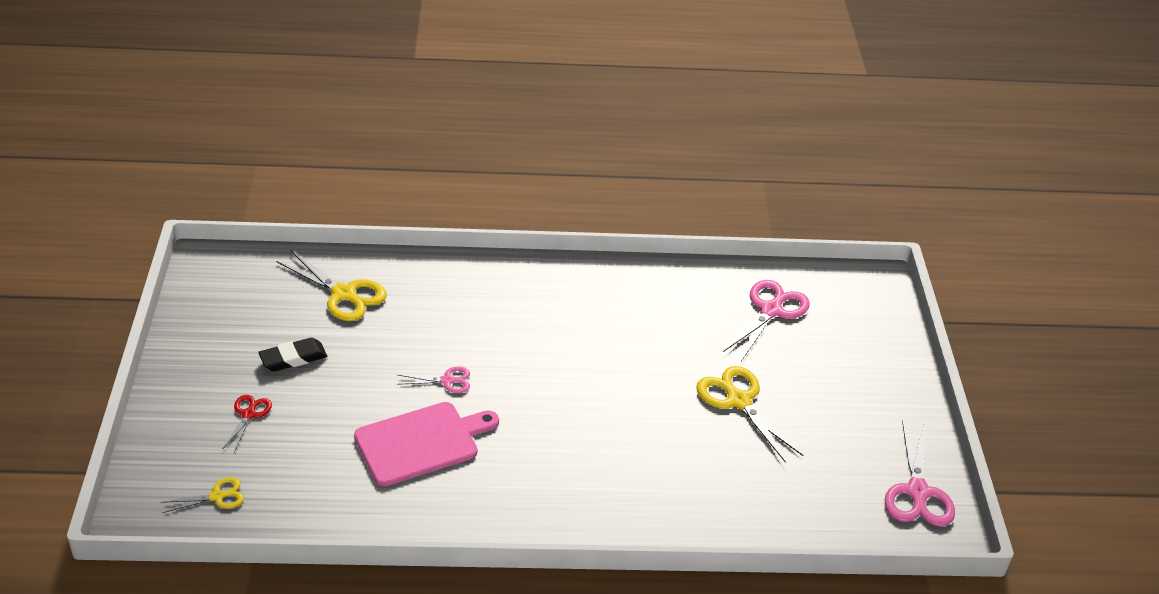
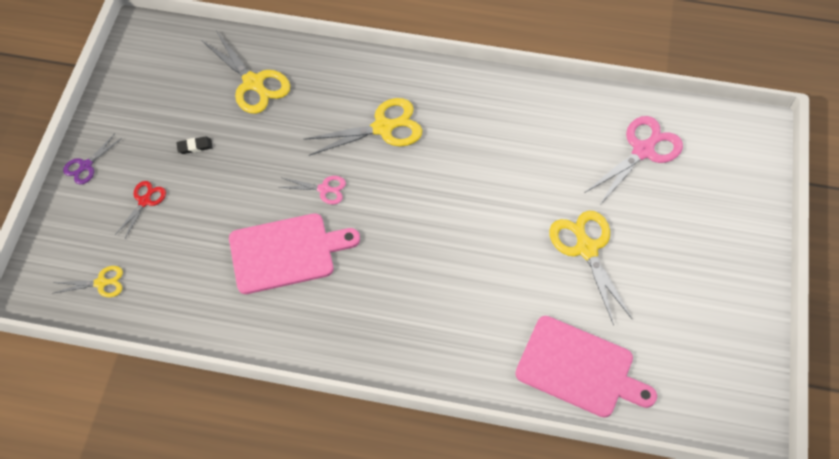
camera: 15 degrees right, 20 degrees up
(172, 389) = (86, 166): none -> purple scissors
(293, 358) = (195, 146): black eraser -> black eraser, size x0.59
(497, 319) = (383, 128): none -> yellow scissors
(761, 506) = (579, 368): none -> pink cutting board
(917, 492) = (733, 377): pink scissors -> none

